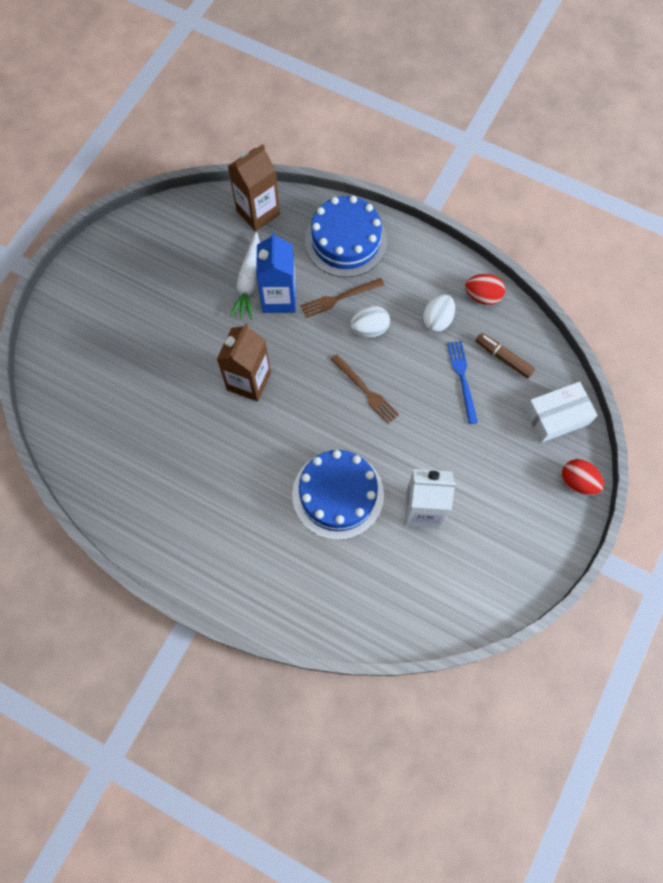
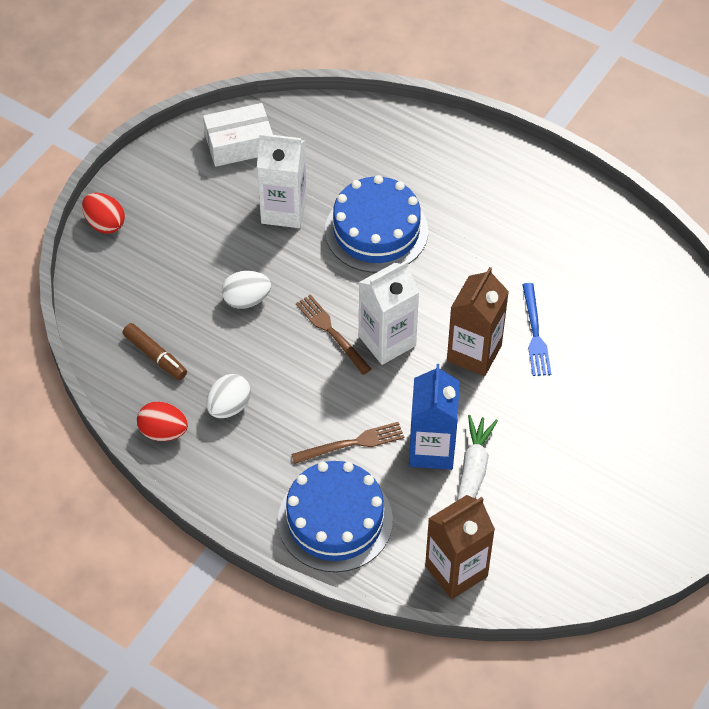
camera: 175 degrees left, 15 degrees down
(320, 386) = (387, 341): none -> white carton
(369, 329) = (317, 403): white egg -> white egg (246, 300)
(462, 378) = (211, 337): blue fork -> blue fork (535, 333)
(556, 416) = (109, 288): white box -> white box (239, 144)

